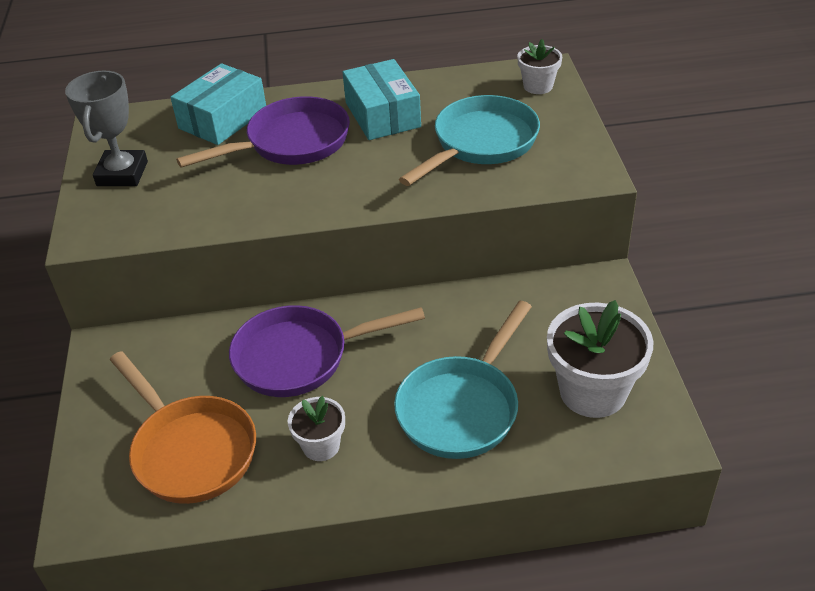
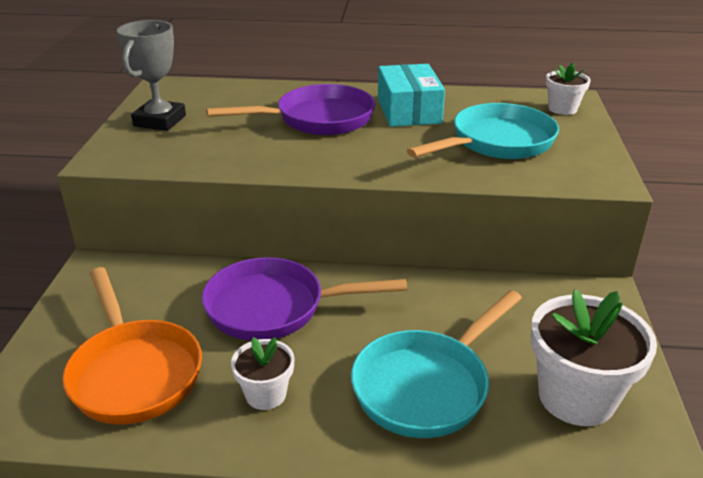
camera: 10 degrees right, 10 degrees down
(223, 119) = (264, 96): turquoise box -> none

